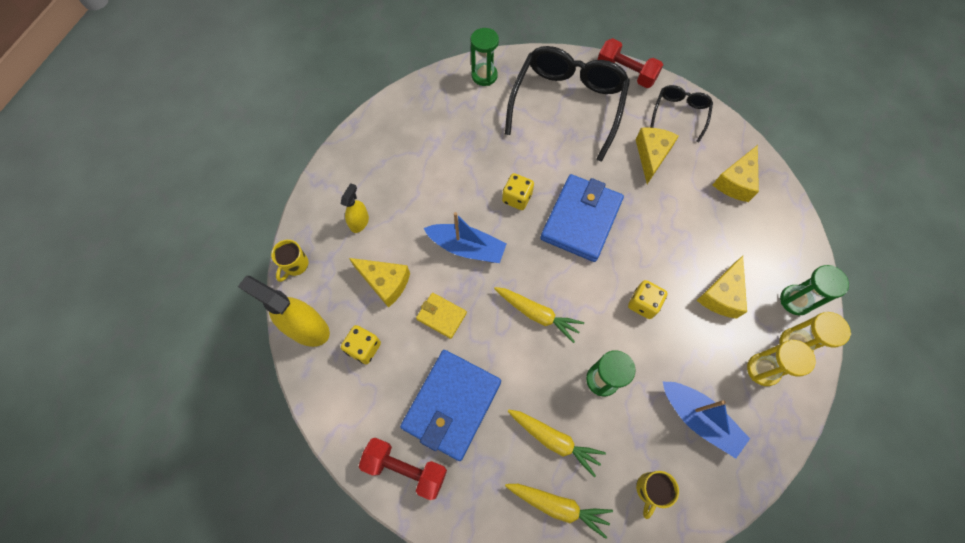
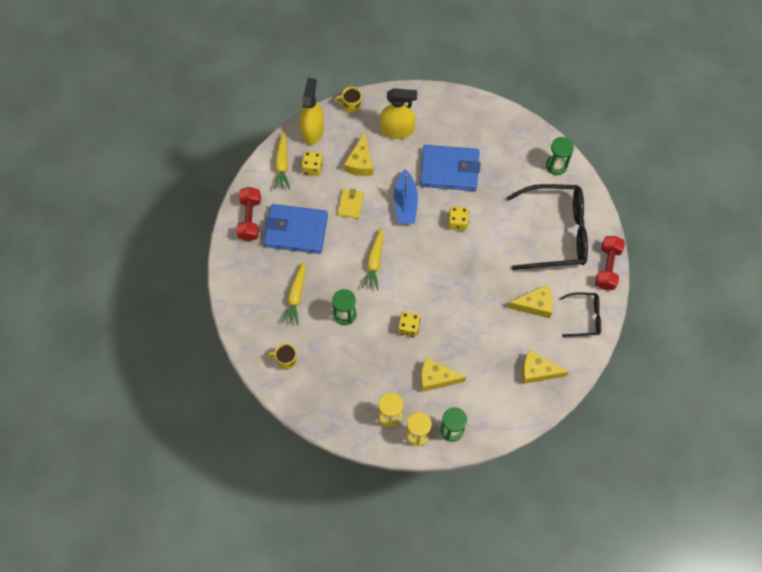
camera: 70 degrees right, 0 degrees up
(359, 222) = (397, 130): yellow spray bottle -> yellow spray bottle, size x1.82
(558, 506) = (258, 309): yellow carrot -> yellow carrot (282, 164)
(581, 220) = (458, 270): blue wallet -> blue wallet (449, 170)
(698, 419) = (341, 380): blue boat -> none

